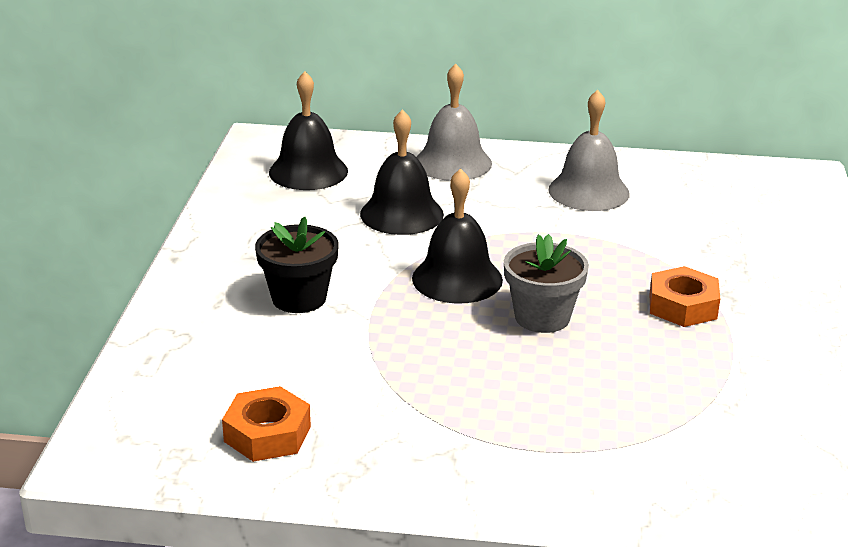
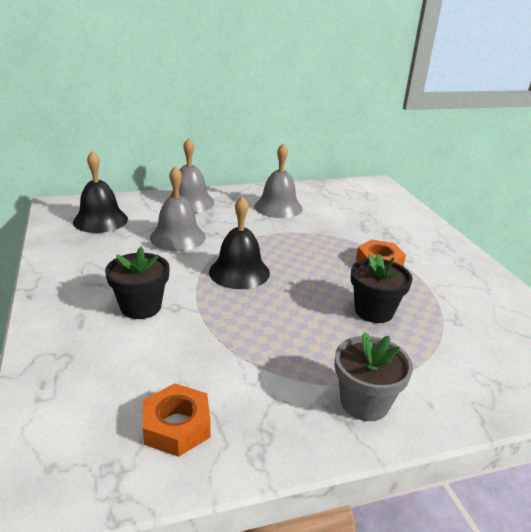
camera: 25 degrees left, 0 degrees up
(401, 214) = (177, 237): black bell -> grey bell
(542, 317) = (308, 287): grey flower pot -> grey flower pot (364, 402)
(613, 368) = (374, 311): none -> black flower pot

